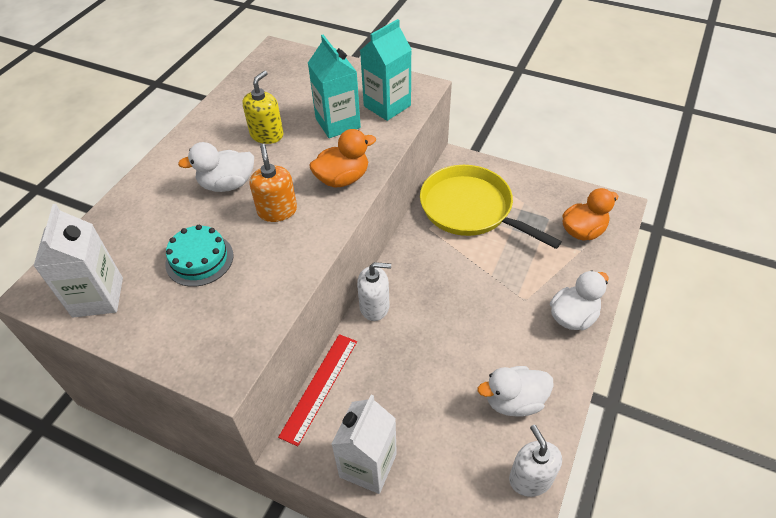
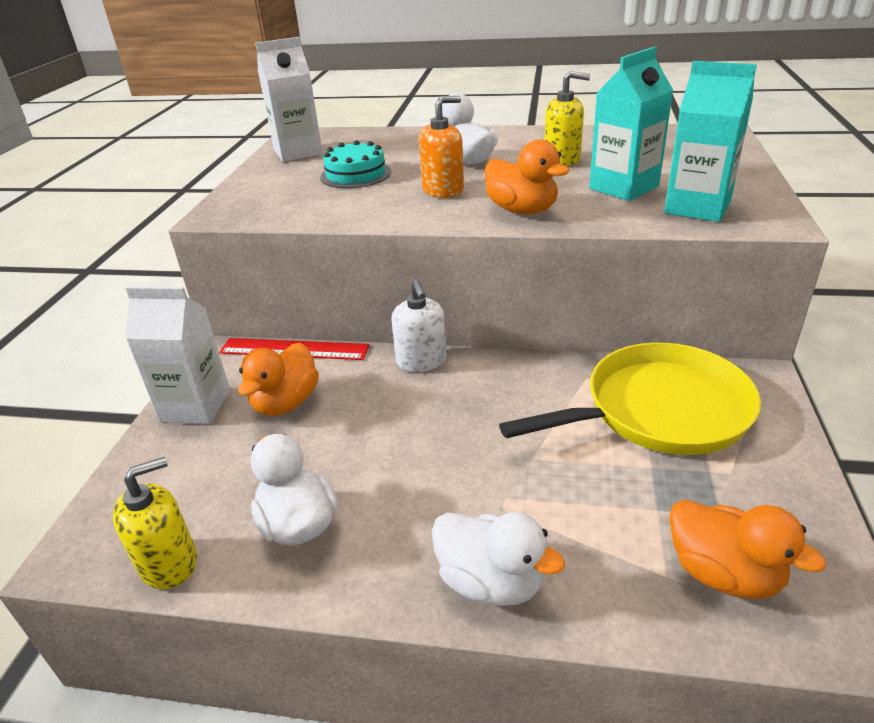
camera: 75 degrees right, 15 degrees down
(390, 399) = (286, 403): none -> orange duck
(470, 209) = (659, 410): yellow pan -> yellow pan turned 45 degrees clockwise
(530, 478) = (169, 563): white soap dispenser -> yellow soap dispenser

